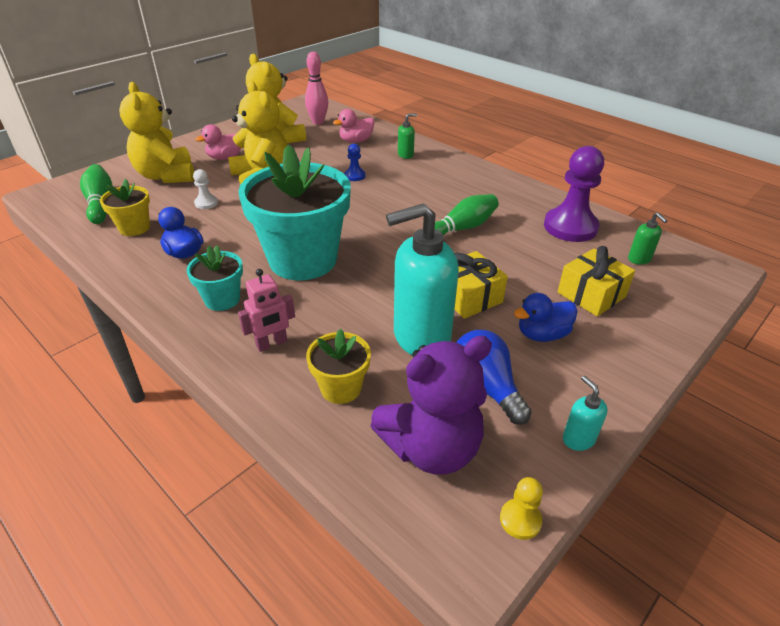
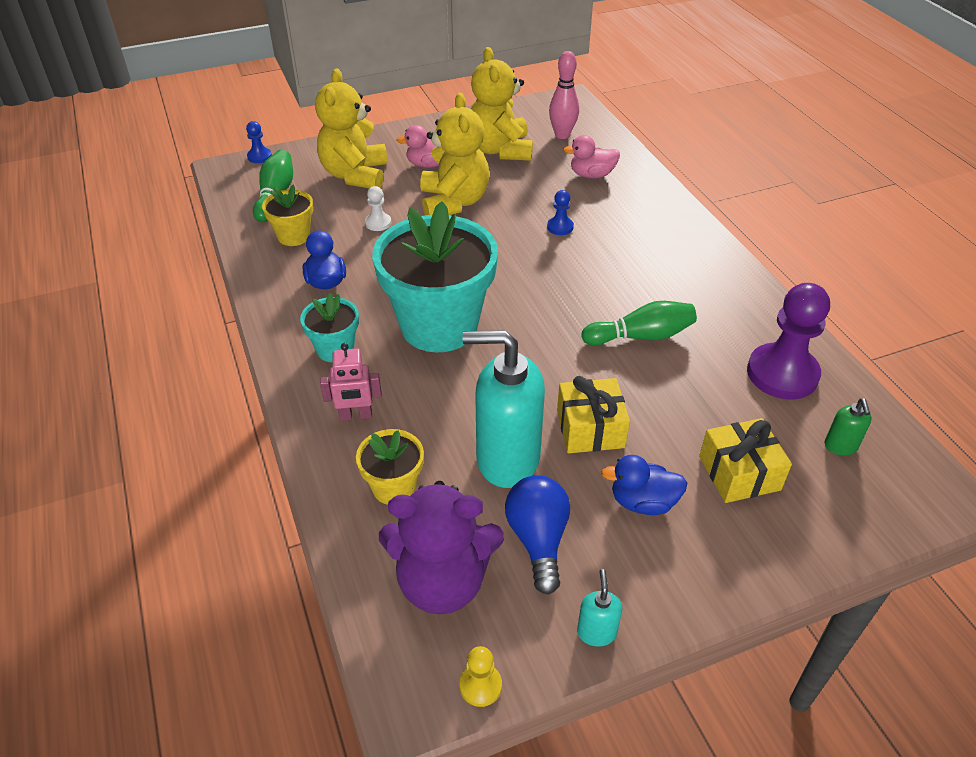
camera: 25 degrees right, 5 degrees up
(69, 180) = (259, 156): none -> blue pawn
(405, 155) = (641, 211): green soap dispenser -> none

